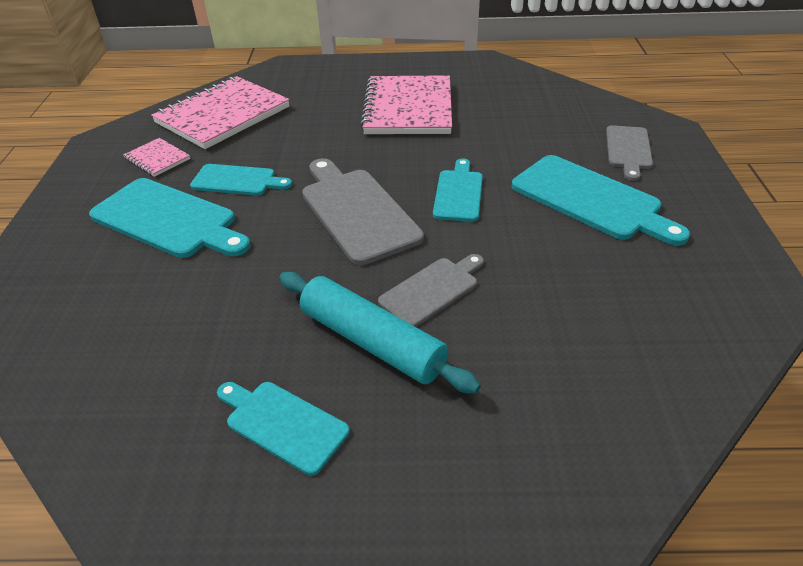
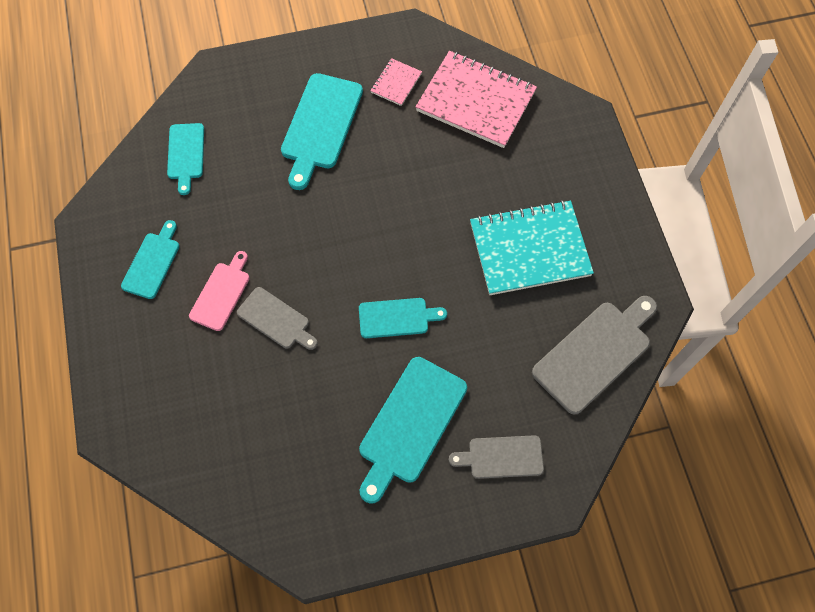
camera: 75 degrees right, 25 degrees up
(237, 181) = (379, 151): turquoise cutting board -> turquoise cutting board (186, 154)
(357, 211) = (356, 248): grey cutting board -> grey cutting board (595, 353)
(372, 341) = (221, 293): turquoise rolling pin -> pink cutting board
(408, 108) = (529, 249): pink notebook -> turquoise notebook

